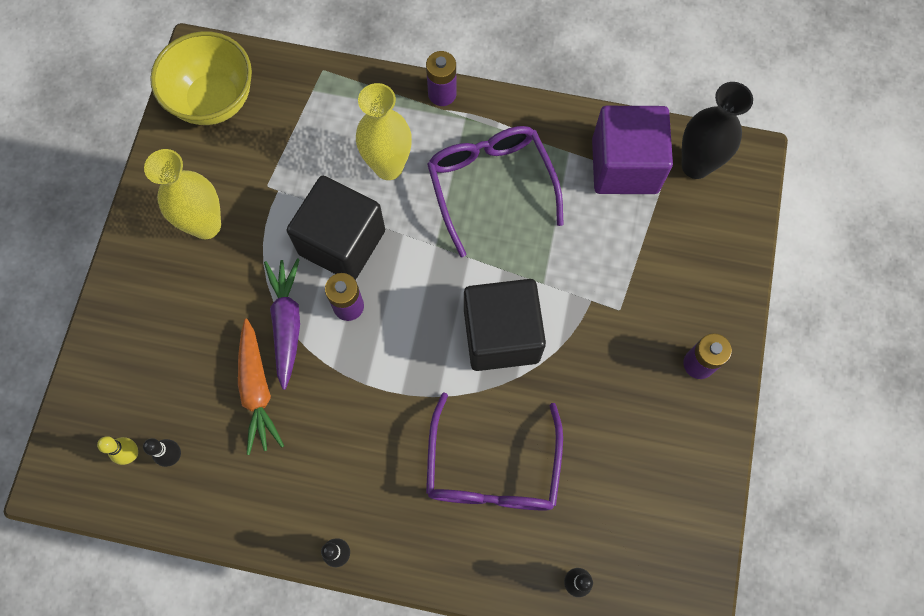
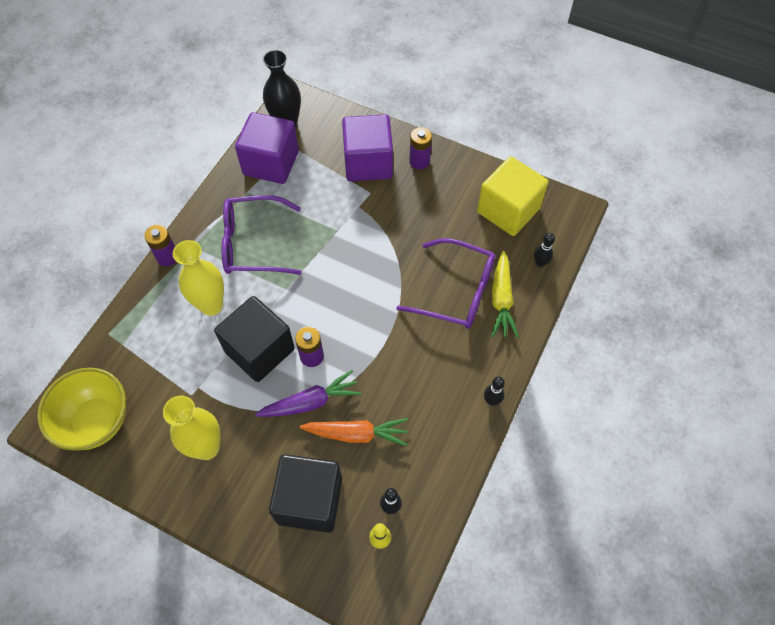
camera: 75 degrees left, 10 degrees down
(287, 323) = (310, 402): purple carrot -> purple carrot turned 150 degrees clockwise
(497, 535) = (501, 300): none -> yellow carrot
(501, 335) = (365, 264): black cube -> black cube (309, 500)
(654, 515) = (508, 210): none -> yellow cube
(670, 292) = (368, 163): none -> purple cube

